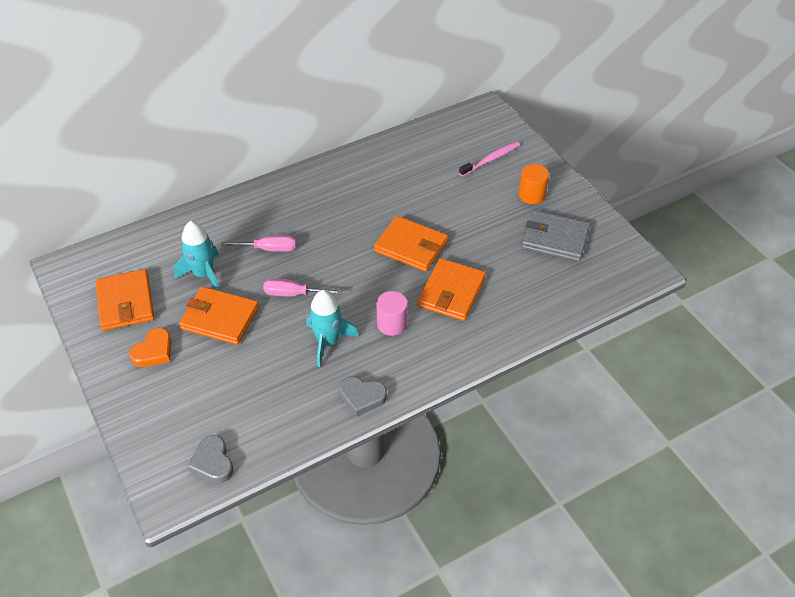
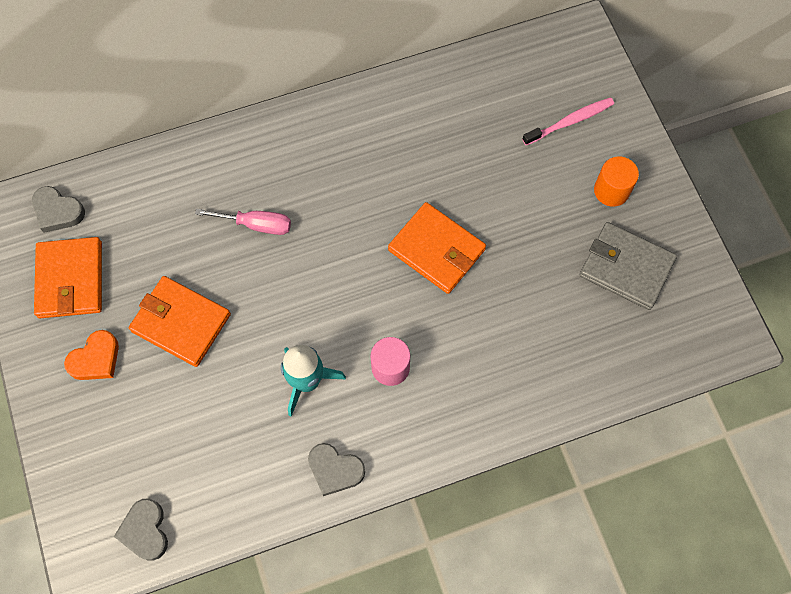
camera: 10 degrees right, 20 degrees up
(109, 261) = (58, 211): none -> grey heart
(204, 274) = (170, 251): turquoise rocket -> none
(293, 294) = (276, 300): pink screwdriver -> none
(451, 292) = (474, 331): orange wallet -> none

